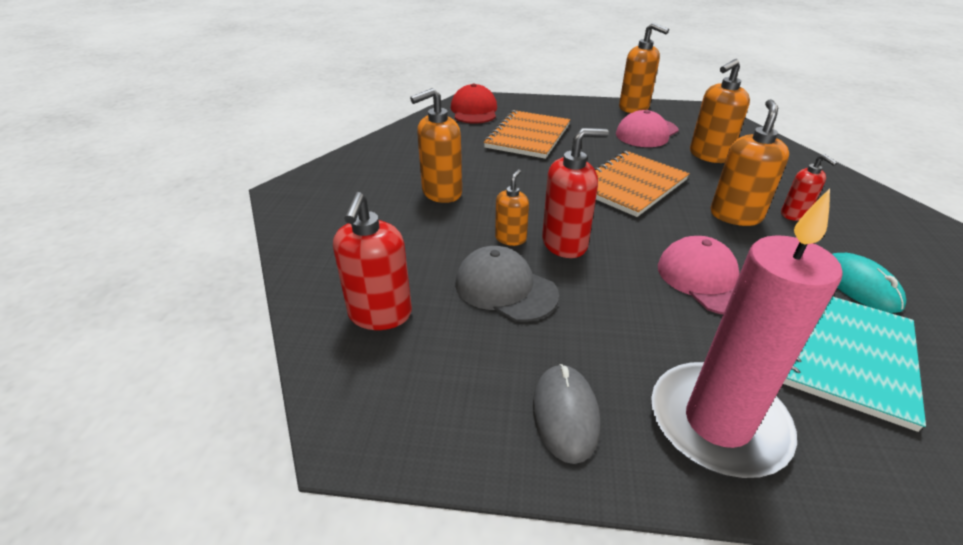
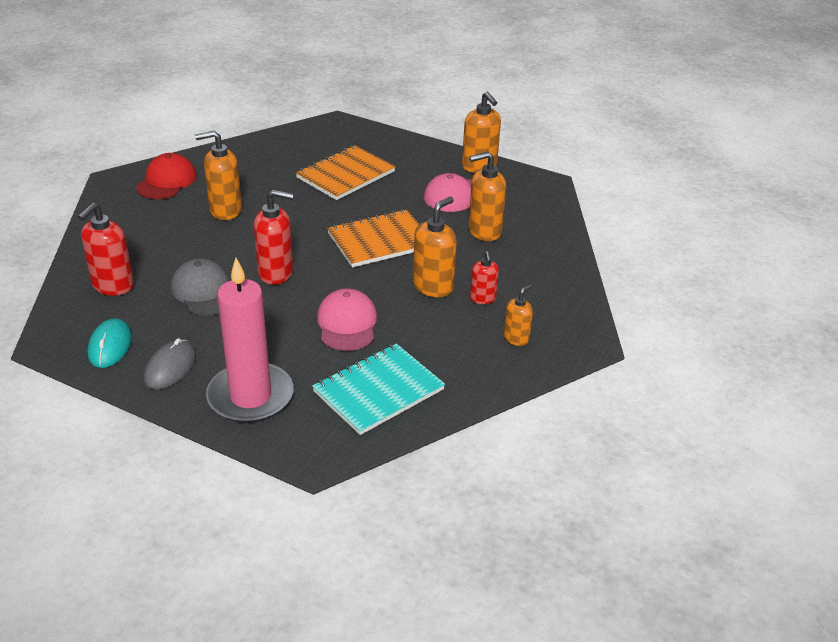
camera: 20 degrees right, 0 degrees up
(474, 110) = (326, 136): red cap -> red cap (166, 181)
(510, 238) = (241, 259): orange soap dispenser -> orange soap dispenser (516, 338)
(859, 285) = (453, 358): turquoise mouse -> turquoise mouse (110, 346)

